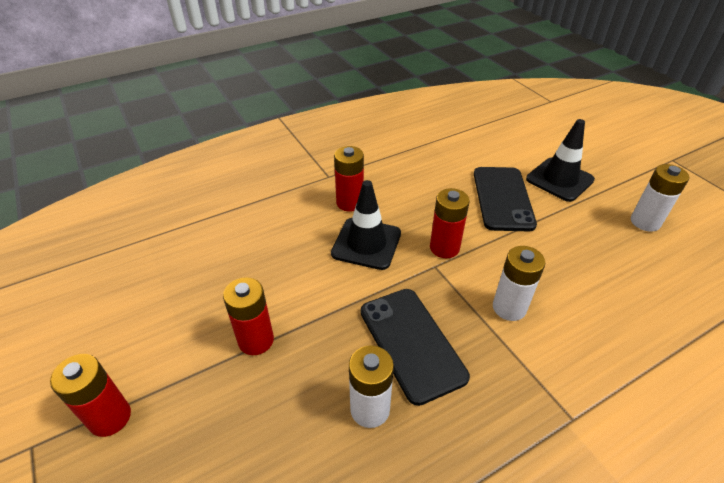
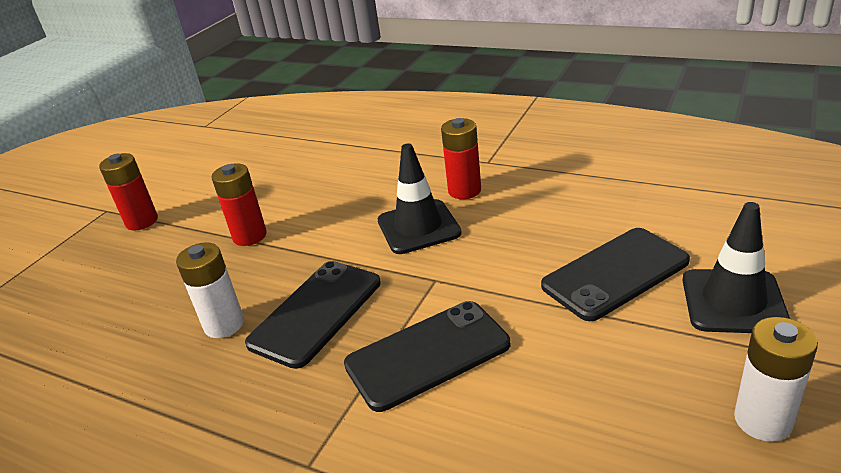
camera: 60 degrees right, 10 degrees down
(444, 248) = (470, 272): red battery -> none
(509, 307) = (427, 354): white battery -> black phone

